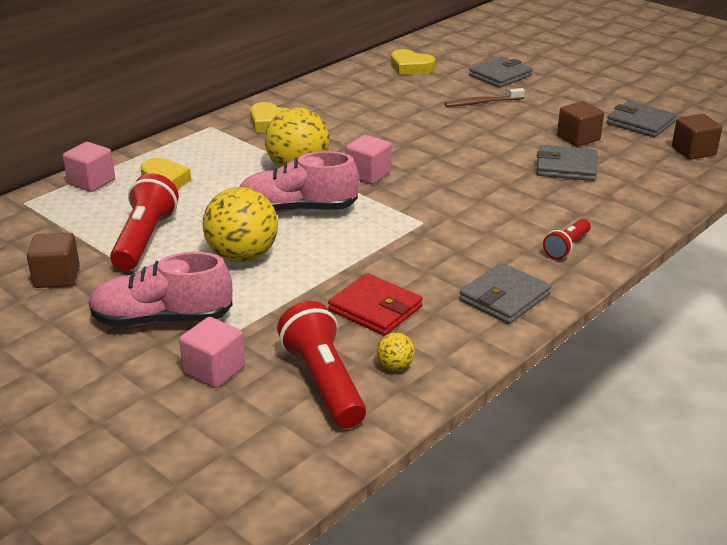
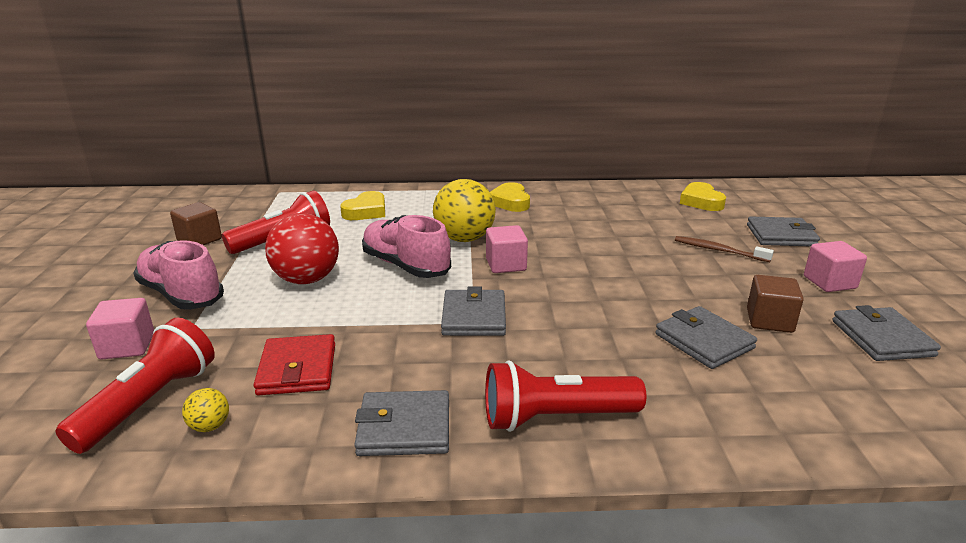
camera: 45 degrees right, 5 degrees down
(91, 182) = (333, 195): pink cube -> pink cube (829, 282)
(242, 256) = (306, 279): yellow ball -> red ball
(418, 219) = (474, 317): none -> grey wallet
(567, 247) = (556, 418): red flashlight -> red flashlight, size x1.77
(693, 151) = (911, 400): brown cube -> none

